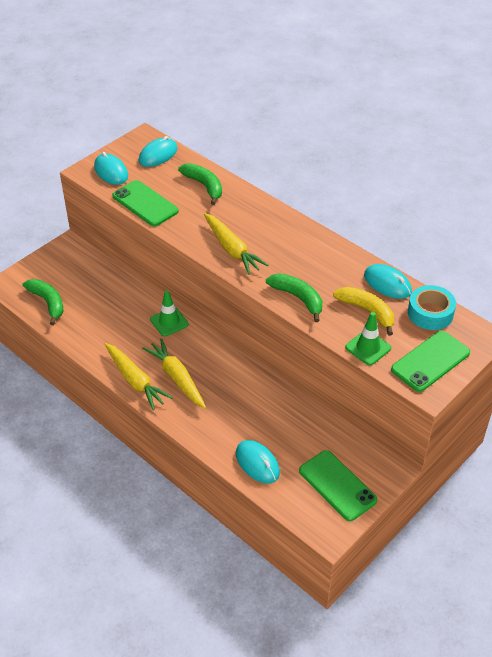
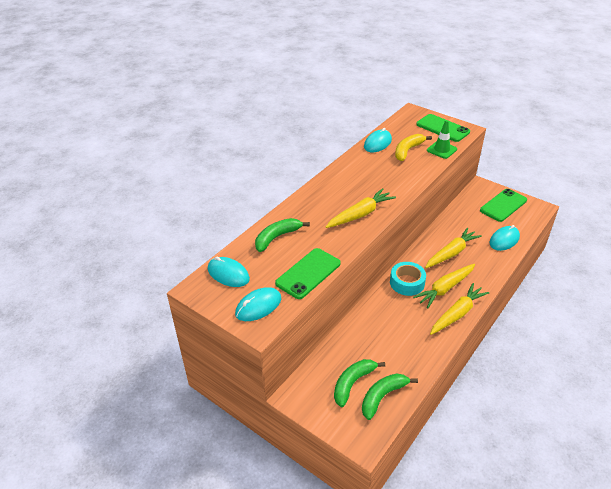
camera: 95 degrees left, 5 degrees down
(169, 322) = (385, 301): green traffic cone -> none
(238, 398) = (451, 253): none -> yellow carrot
(298, 298) = (405, 179): green banana -> green banana (353, 383)
(430, 313) = (400, 128): turquoise tape -> turquoise tape (407, 283)

